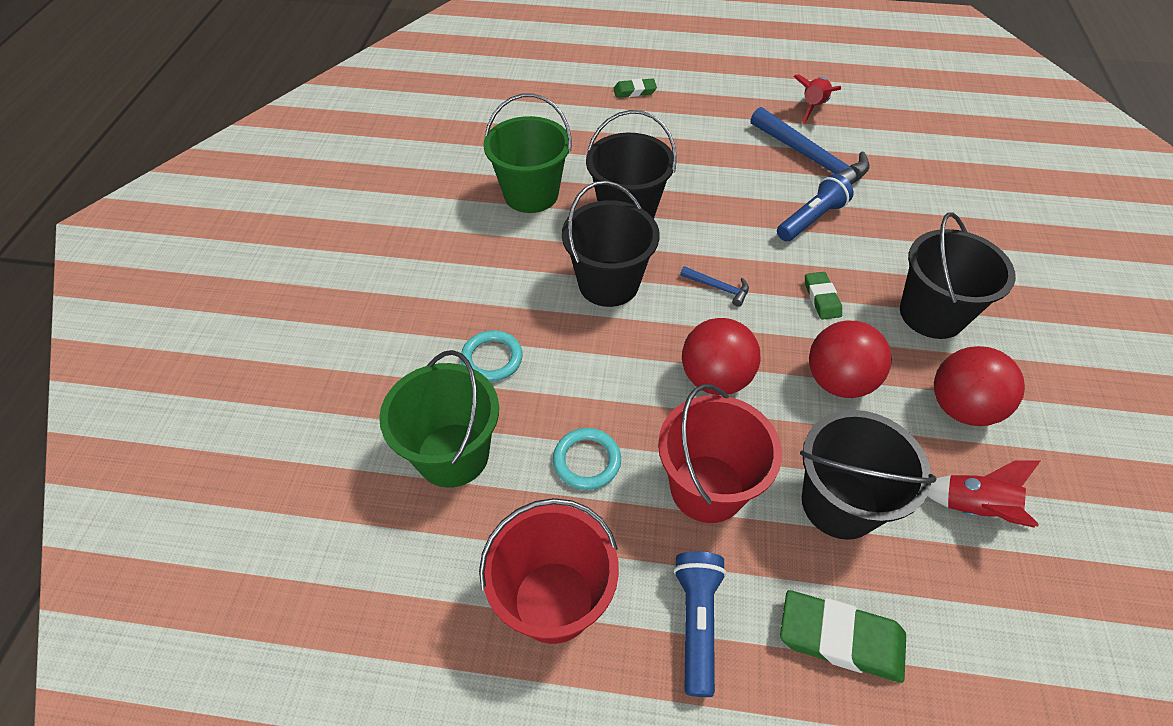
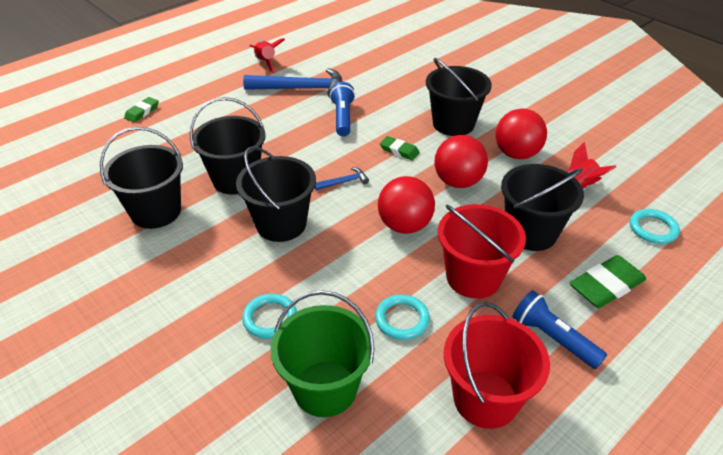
camera: 50 degrees left, 10 degrees down
(531, 194) = (156, 211): green bucket -> black bucket
(1012, 644) = (653, 229): none -> turquoise ring

